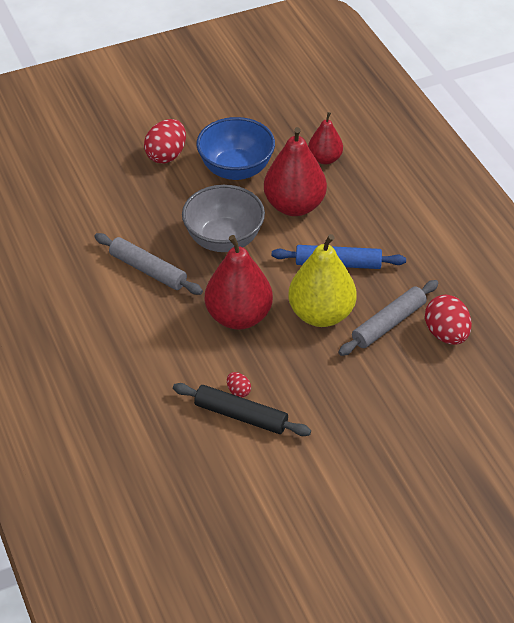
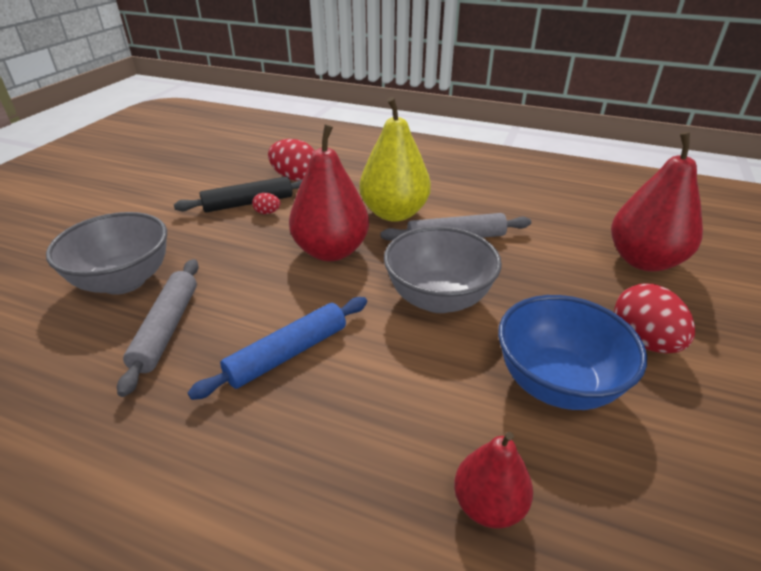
camera: 135 degrees right, 10 degrees down
(294, 206) = (424, 388): red pear -> red pear (643, 261)
(321, 314) = (254, 295): yellow pear -> yellow pear (394, 213)
(391, 385) = (124, 281): none -> grey bowl
(446, 334) = (80, 358): red egg -> red egg (295, 177)

